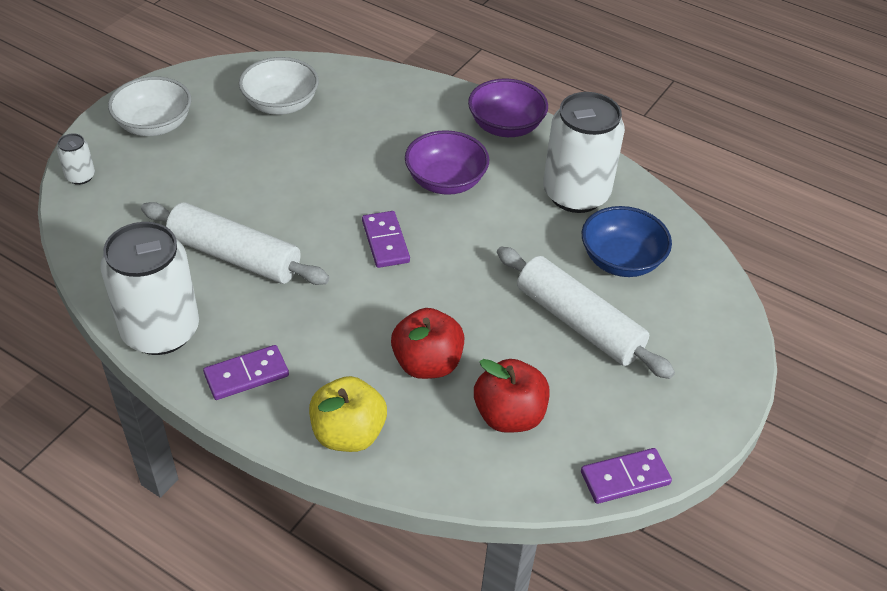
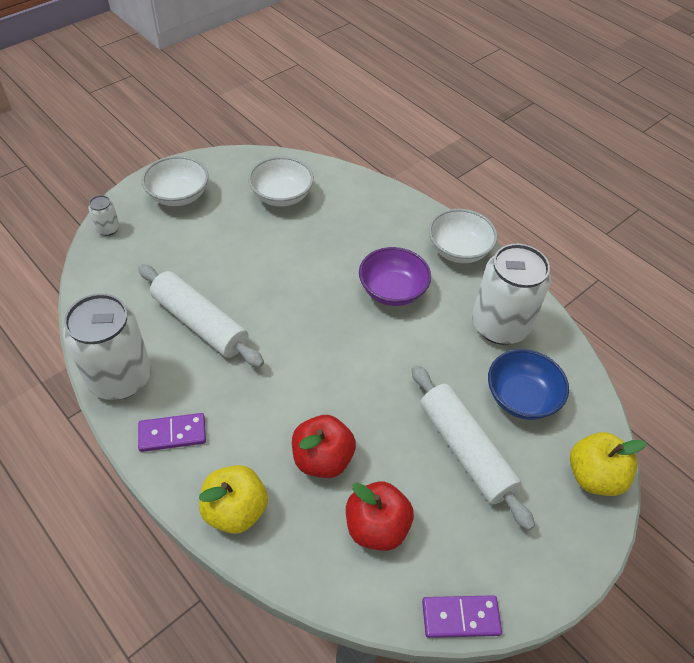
camera: 15 degrees right, 5 degrees up
(385, 241) = (325, 336): purple domino -> none
(505, 126) = (458, 250): purple bowl -> white bowl
(719, 319) = (594, 476): none -> yellow apple

